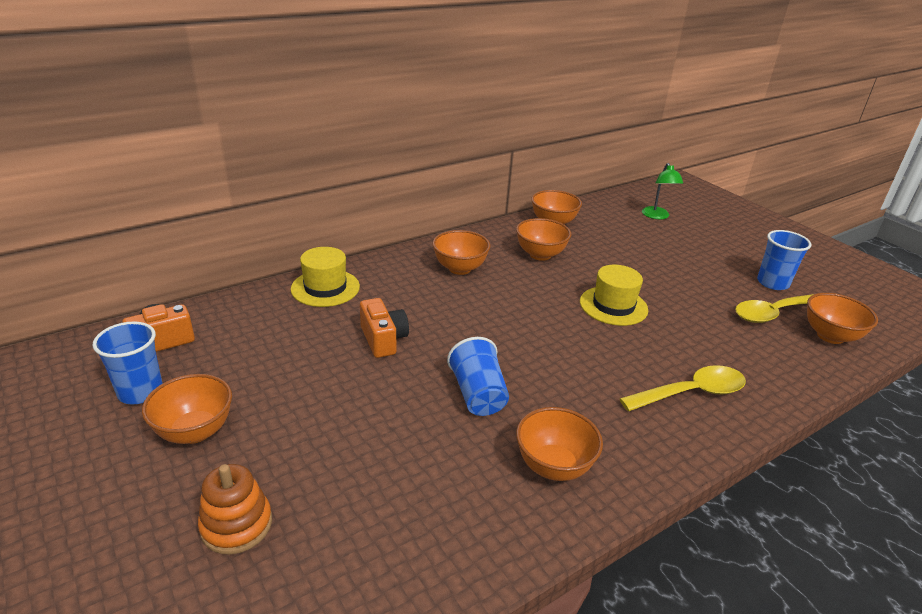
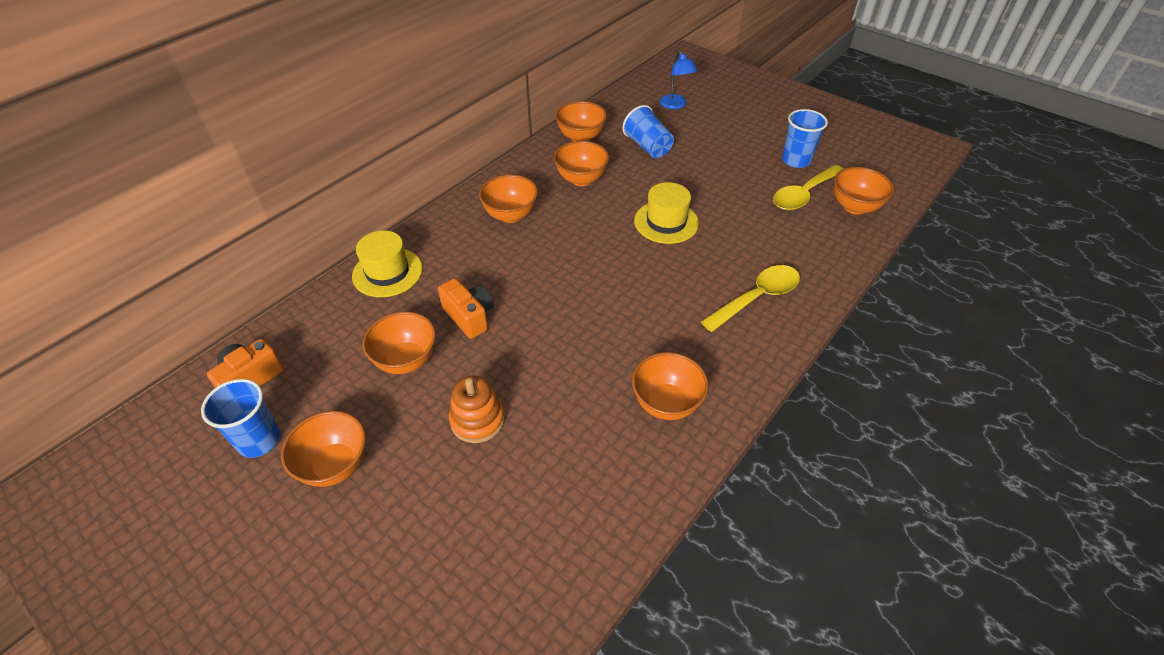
camera: 15 degrees left, 15 degrees up
(236, 525) = (419, 542): orange stacking toy -> orange stacking toy (477, 420)
(306, 361) = (406, 360): none -> orange bowl
(478, 394) = (578, 351): blue cup -> blue cup (648, 147)
(657, 216) = (675, 105): green lamp -> blue lamp

